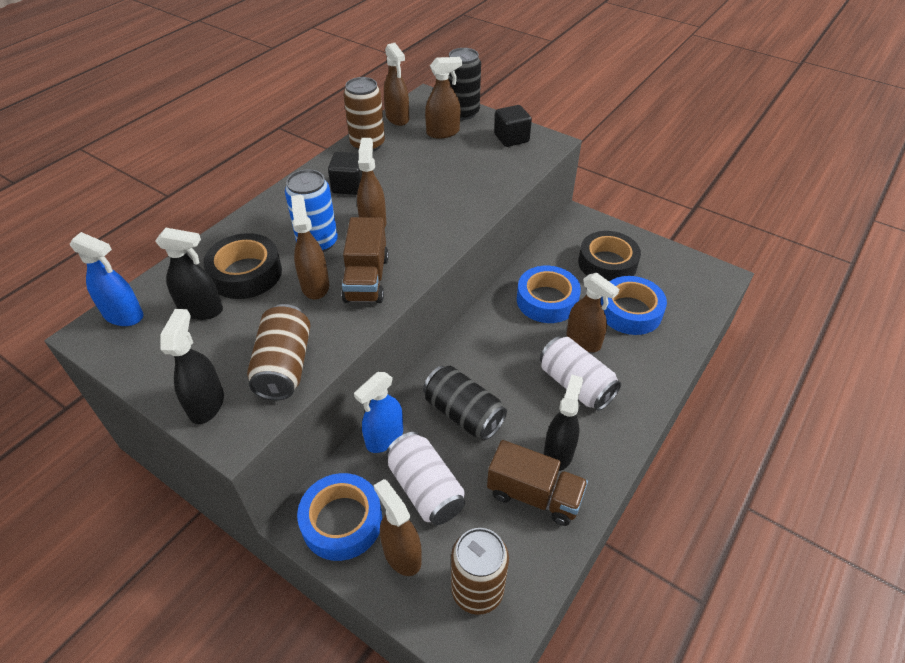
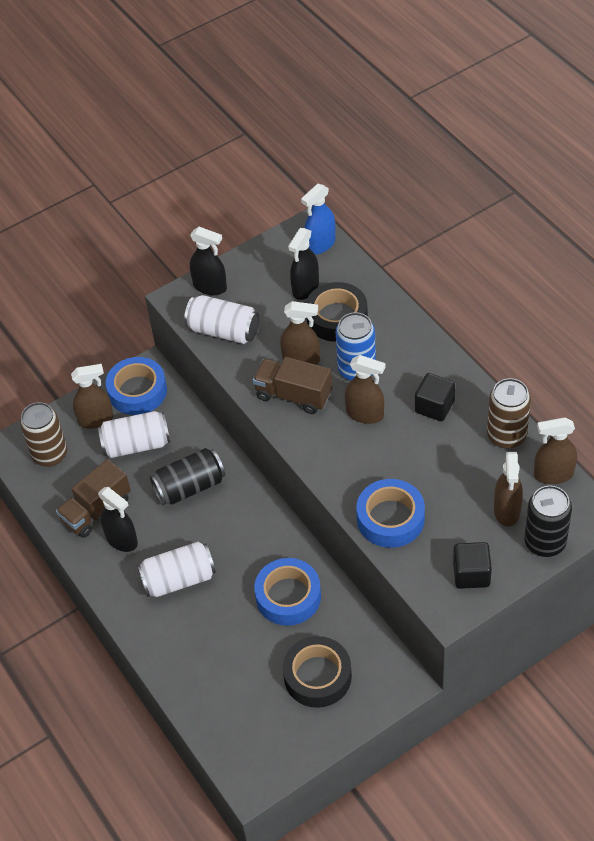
camera: 115 degrees right, 5 degrees up
(284, 366) = (223, 331): brown can -> white can
(384, 438) = (193, 429): blue spray bottle -> none
(583, 341) = (223, 606): brown spray bottle -> none
(630, 311) = (241, 665): blue tape -> blue tape (390, 518)

